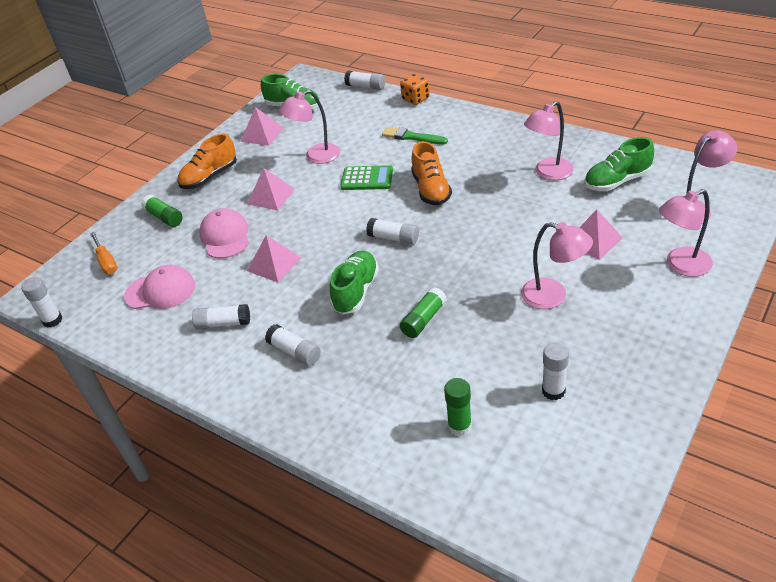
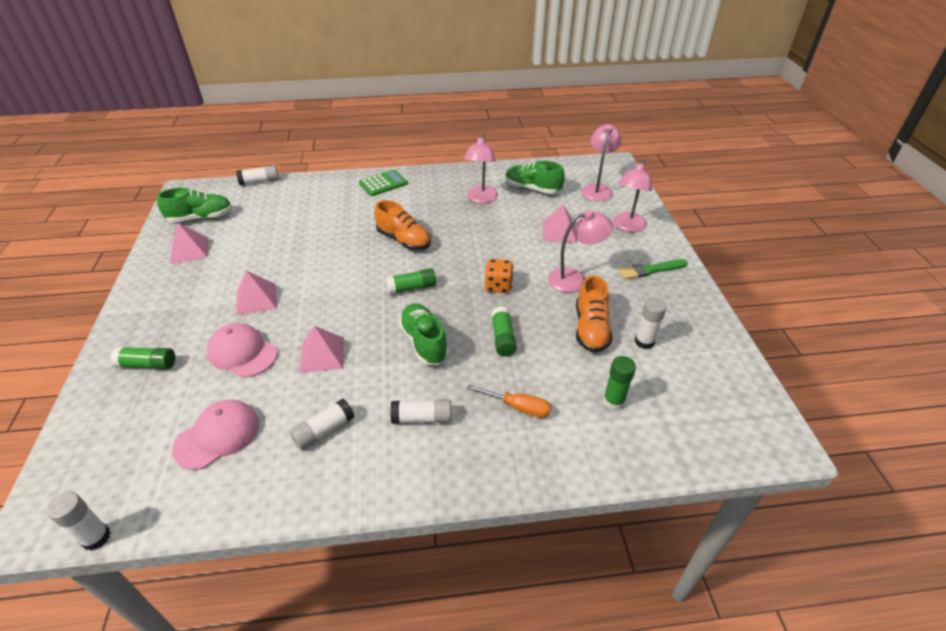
camera: 45 degrees left, 0 degrees up
(107, 262) = (114, 440): orange screwdriver -> orange screwdriver (518, 407)
(210, 177) = (166, 307): orange shoe -> orange shoe (590, 329)
(316, 156) = (268, 250): pink lamp -> none
(367, 179) = (338, 251): green calculator -> green calculator (383, 183)
(394, 238) = (412, 288): white glue stick -> green glue stick
(412, 137) = (345, 207): green brush -> green brush (650, 270)
(415, 99) = (318, 178): orange dice -> orange dice (498, 286)
(617, 181) = (532, 189): green shoe -> green shoe turned 90 degrees clockwise

